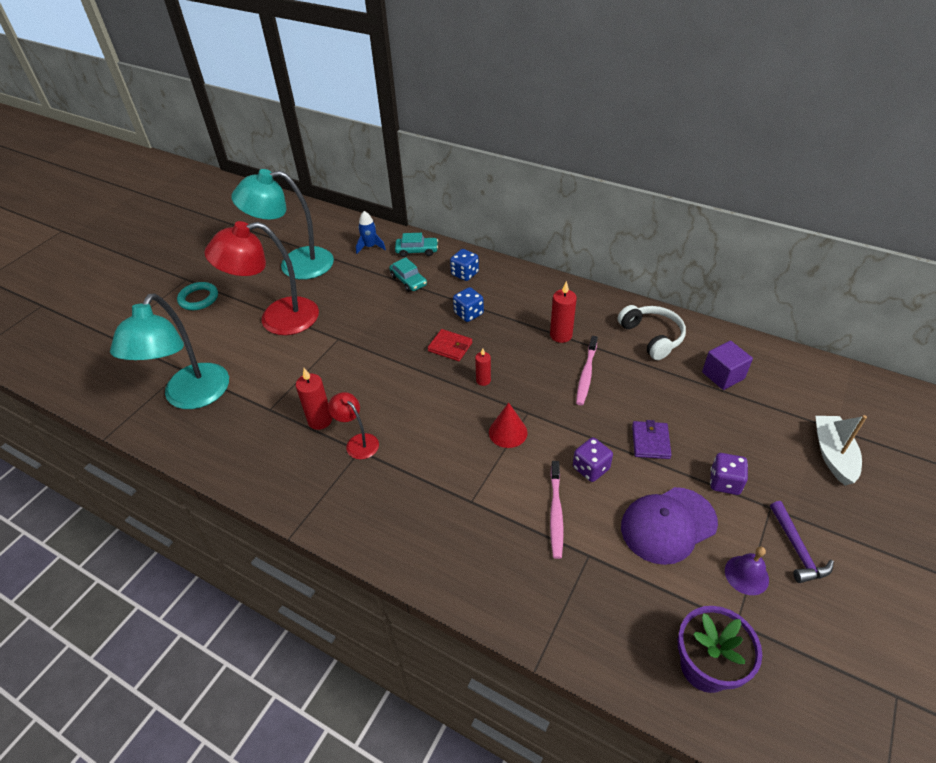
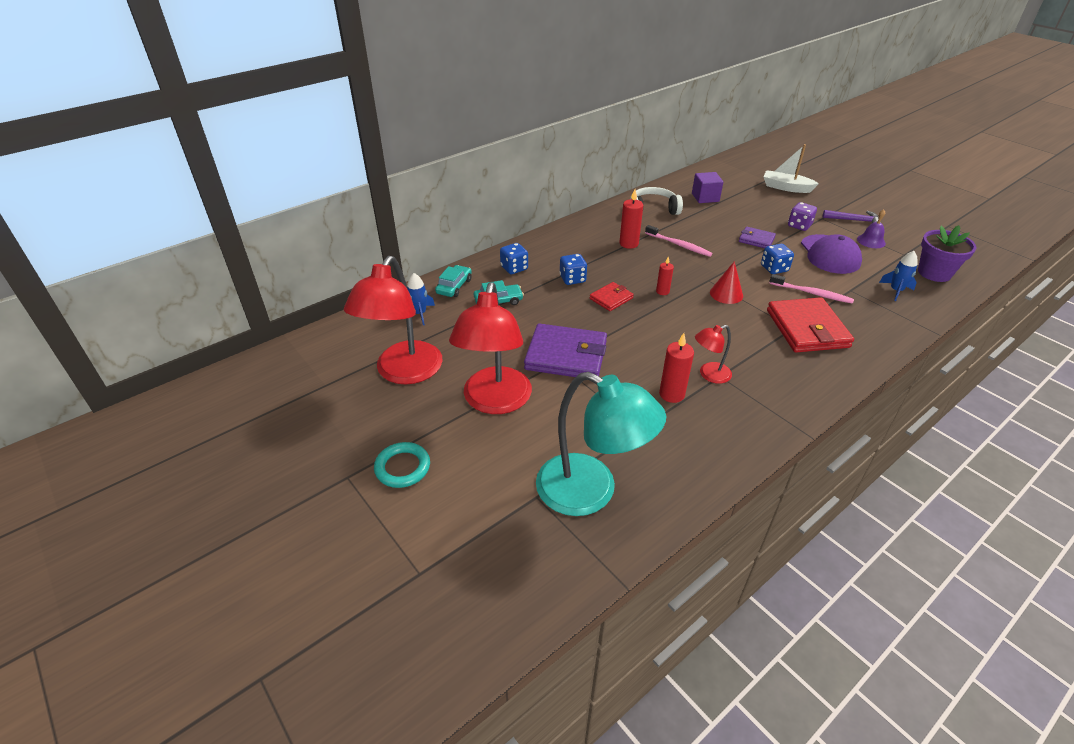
camera: 70 degrees left, 5 degrees down
(295, 265) = (404, 372): turquoise lamp -> red lamp
(349, 341) = (566, 355): none -> purple wallet
(475, 515) = (807, 328): none -> red wallet
(590, 468) = (774, 268): purple dice -> blue dice
(619, 611) = (895, 291): none -> blue rocket

